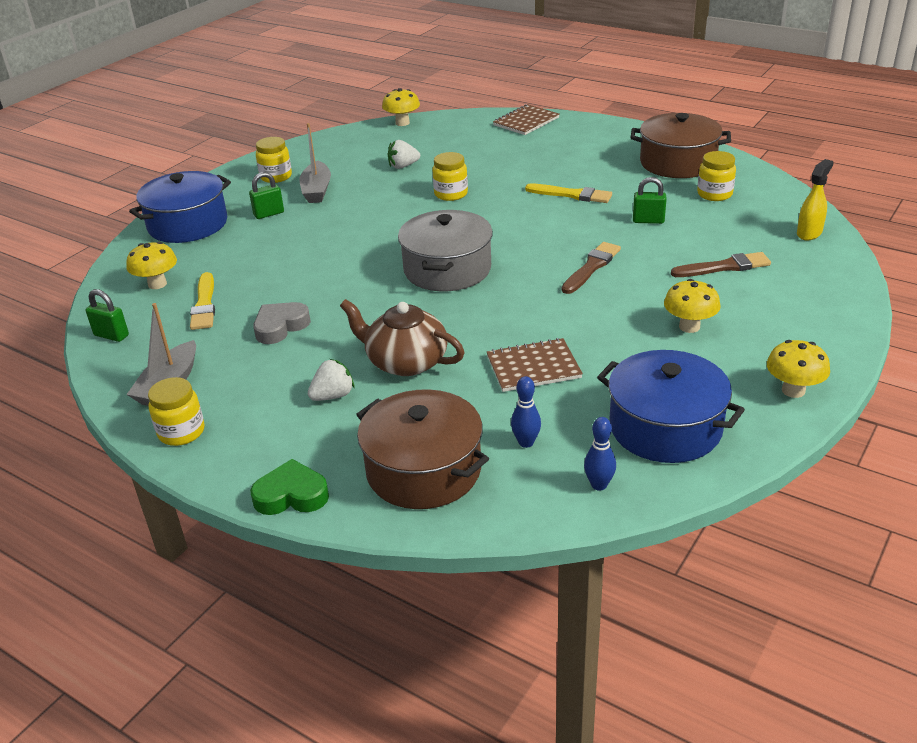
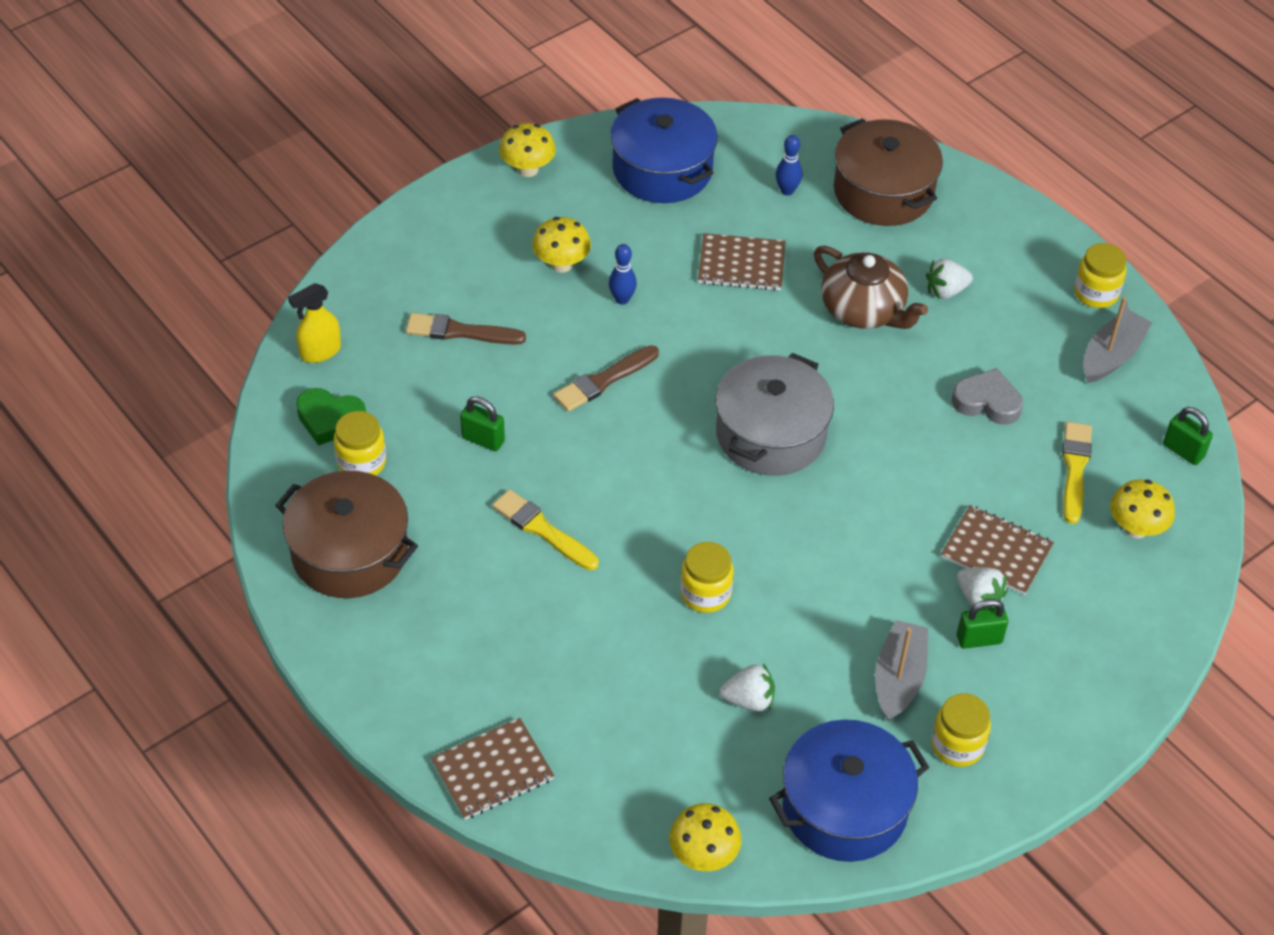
camera: 165 degrees left, 15 degrees up
(188, 224) = (1100, 655): blue pot -> blue pot (844, 807)
(262, 251) = (996, 552): none -> brown notebook
(271, 229) = (979, 598): none -> white strawberry
(280, 327) = (987, 402): grey heart -> grey heart turned 135 degrees counterclockwise
(291, 495) = (999, 202): green heart -> green heart (330, 420)
(599, 485) = (747, 139): blue bowling pin -> blue bowling pin (622, 299)

